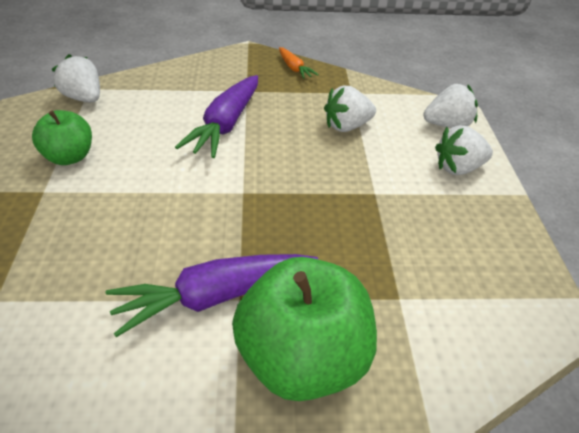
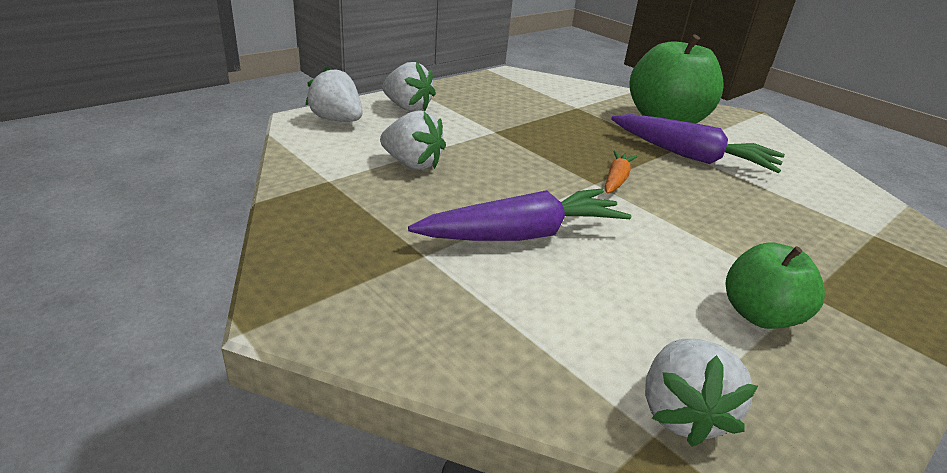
camera: 130 degrees left, 10 degrees down
(294, 68) = (306, 240): orange carrot -> orange carrot (616, 179)

